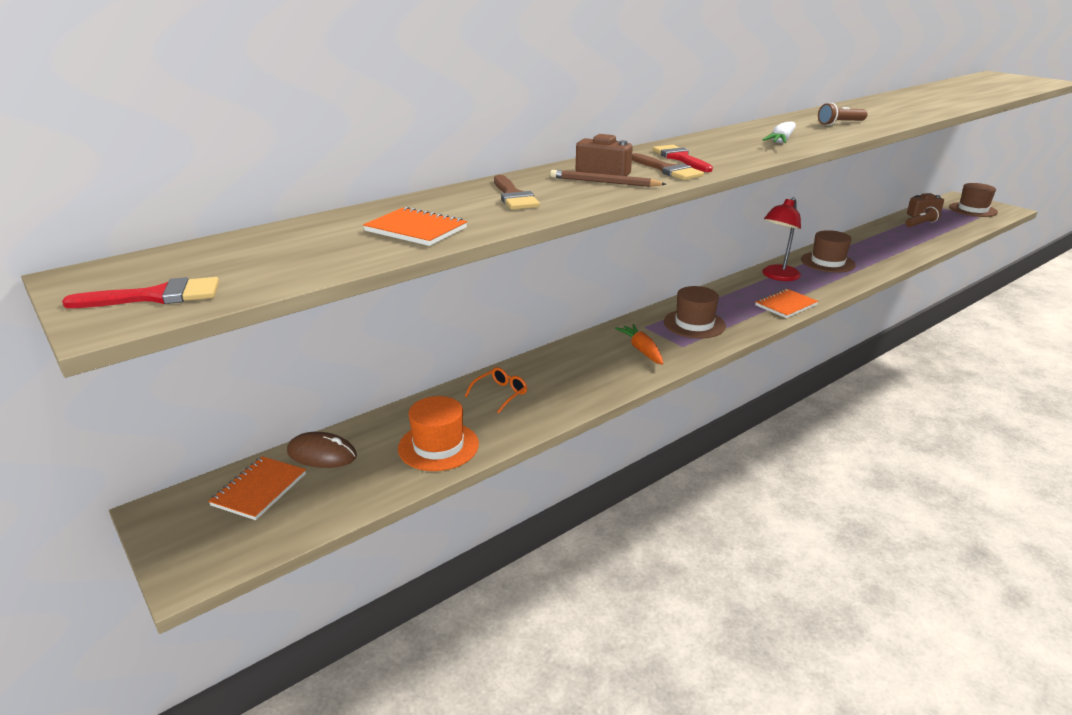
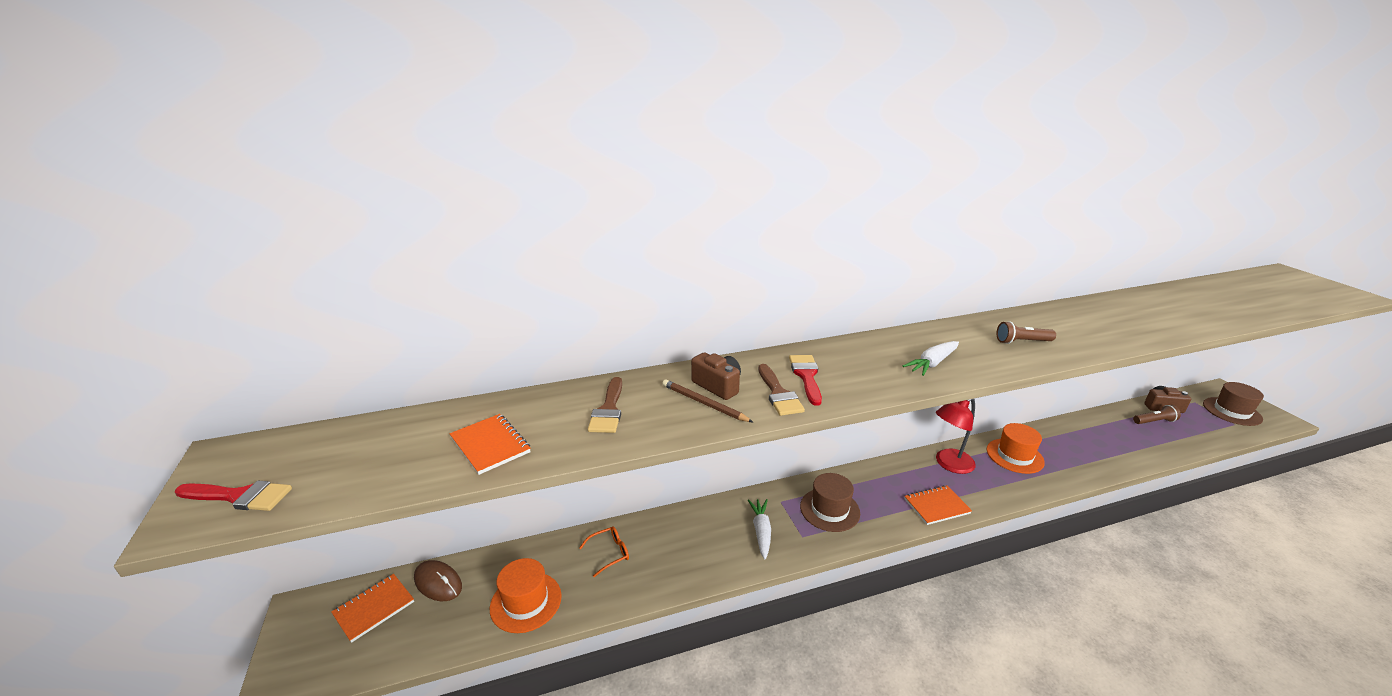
camera: 20 degrees right, 0 degrees up
(642, 350) = (761, 531): orange carrot -> white carrot
(827, 262) = (1014, 456): brown hat -> orange hat

